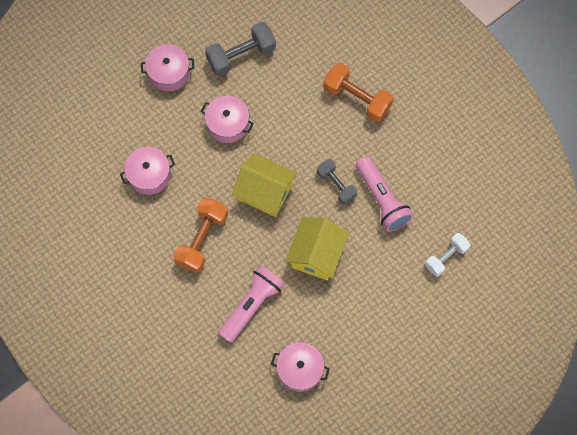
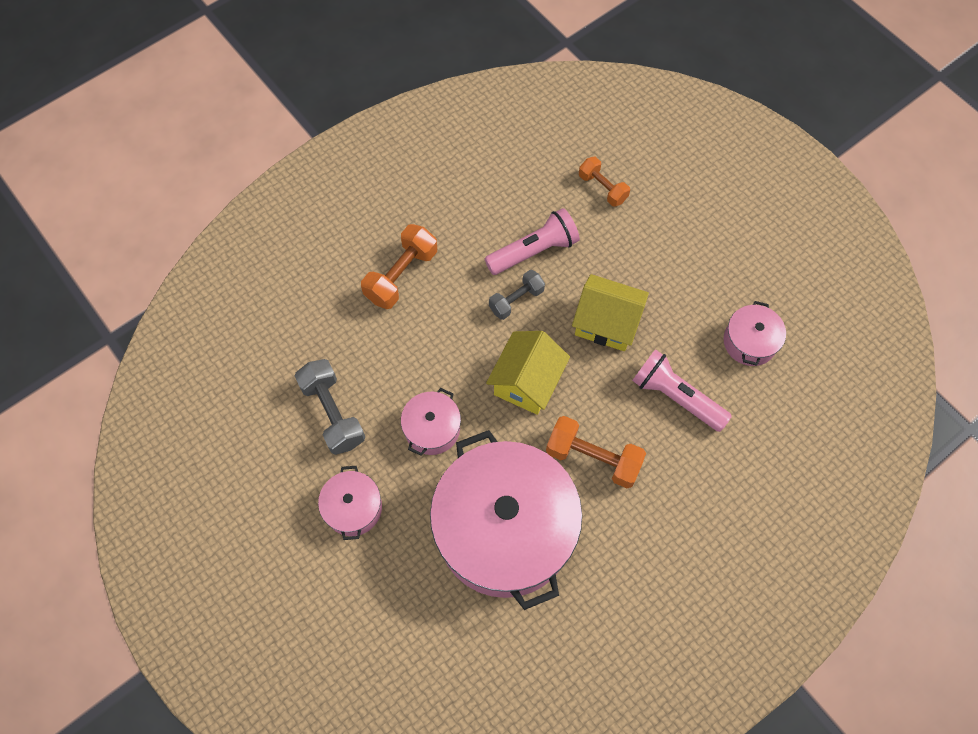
camera: 90 degrees left, 5 degrees down
(149, 175) = (505, 529): pink pot -> pink pot, size x2.32
(446, 257) = (602, 188): white dumbbell -> orange dumbbell

